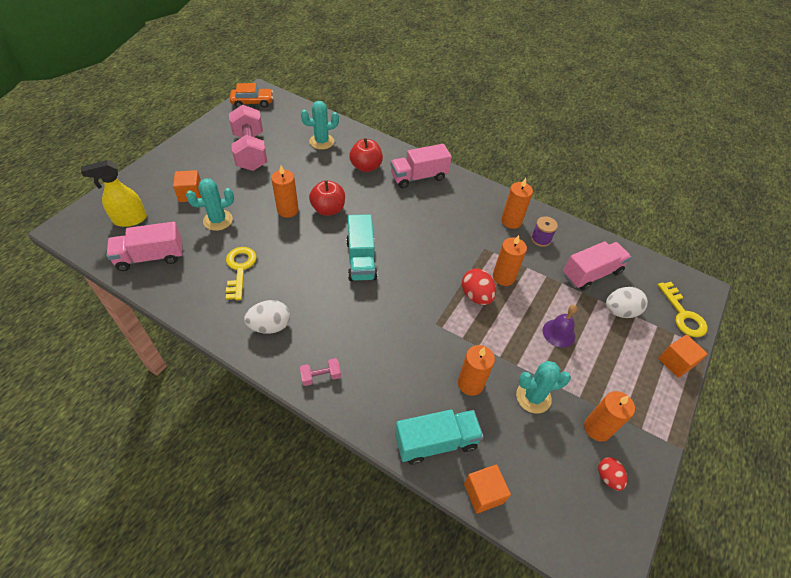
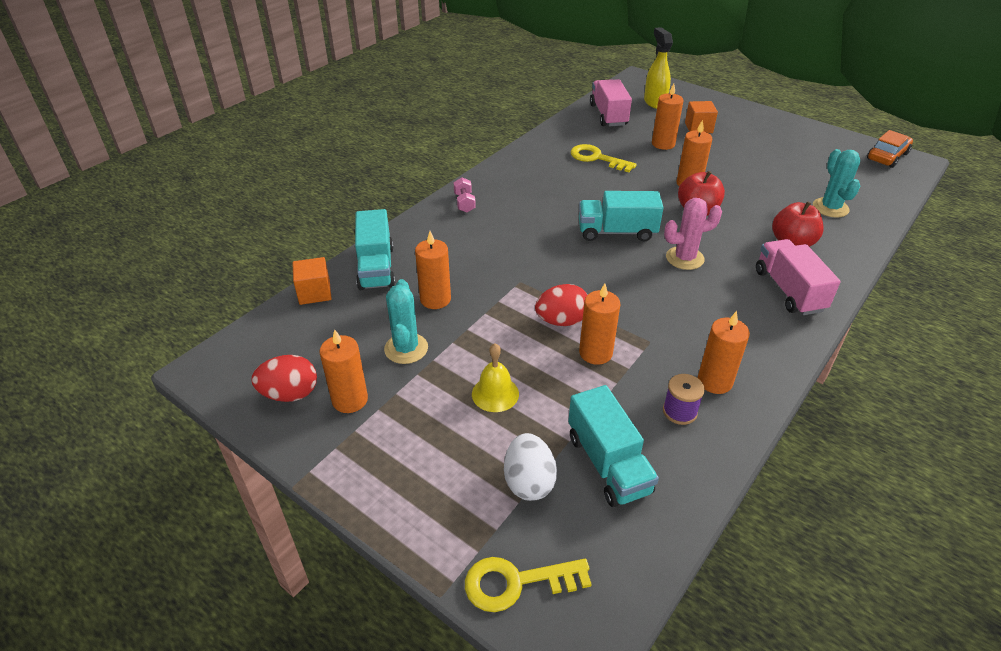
camera: 100 degrees right, 10 degrees down
(218, 220) = (663, 144): turquoise cactus -> orange candle
(240, 269) = (597, 158): yellow key -> yellow key turned 150 degrees counterclockwise
(250, 151) = (784, 158): pink dumbbell -> none
(252, 102) = (887, 156): orange car -> orange car turned 135 degrees counterclockwise
(270, 326) = (525, 176): white egg -> none
(391, 222) = (684, 258): none -> pink cactus
(559, 333) = (495, 393): purple bell -> yellow bell
(591, 274) = (608, 464): pink truck -> turquoise truck
(608, 477) = (290, 394): red egg -> red egg, size x1.57
(676, 362) = (423, 531): orange cube -> none

